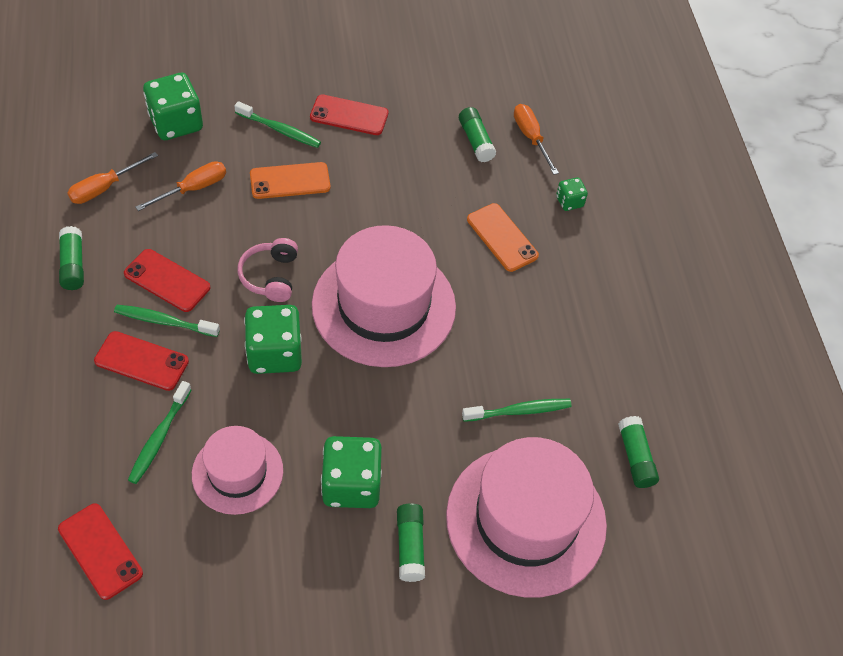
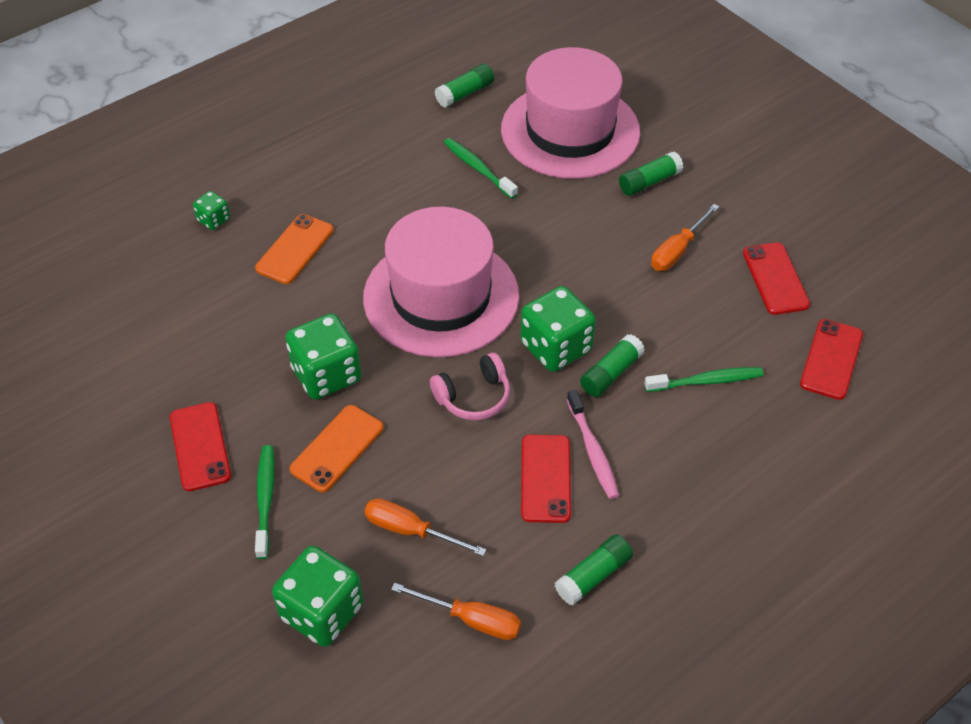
camera: 115 degrees left, 5 degrees down
(141, 361) = (648, 441): red phone -> red phone (775, 279)
(164, 321) = (593, 450): green toothbrush -> pink toothbrush
(237, 472) = (687, 311): pink hat -> none
(290, 181) = (337, 448): orange phone -> orange phone turned 75 degrees clockwise
(351, 485) = (632, 236): green dice -> green dice (326, 375)
(476, 141) = (171, 320): green glue stick -> green glue stick (611, 373)
(531, 138) = (139, 279): orange screwdriver -> orange screwdriver (677, 250)

